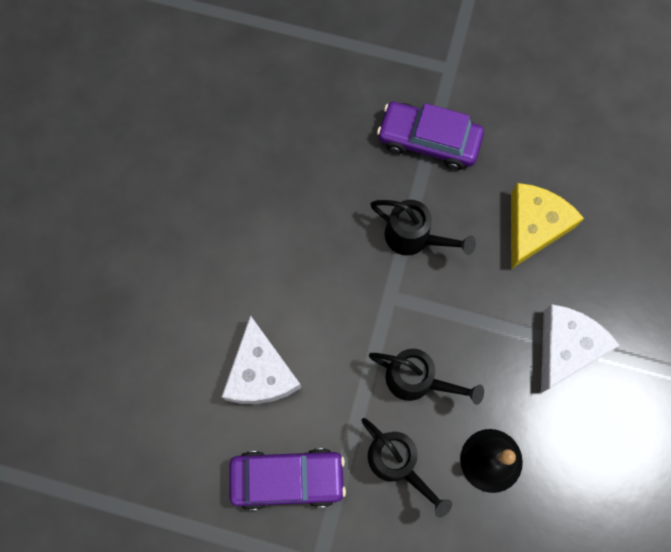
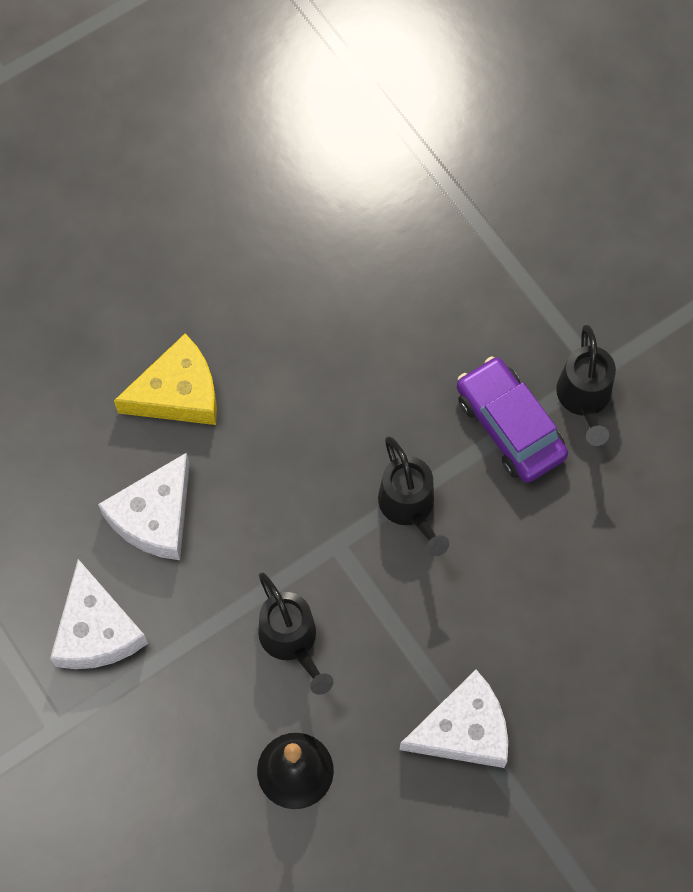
camera: 40 degrees right, 5 degrees down
(287, 478) = (96, 630): purple car -> white cheese
(397, 463) = (206, 699): black watering can -> black watering can (584, 399)
(534, 226) = (539, 591): yellow cheese -> yellow cheese (178, 393)

